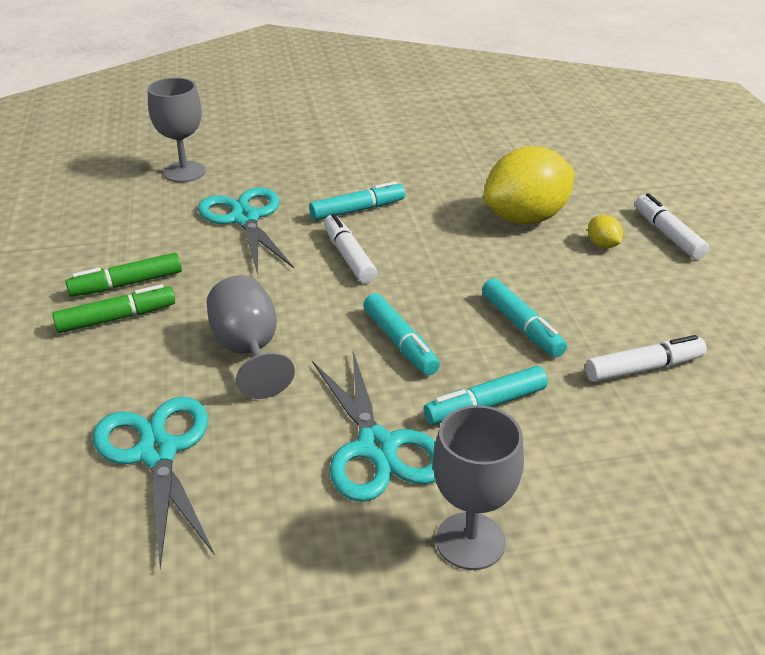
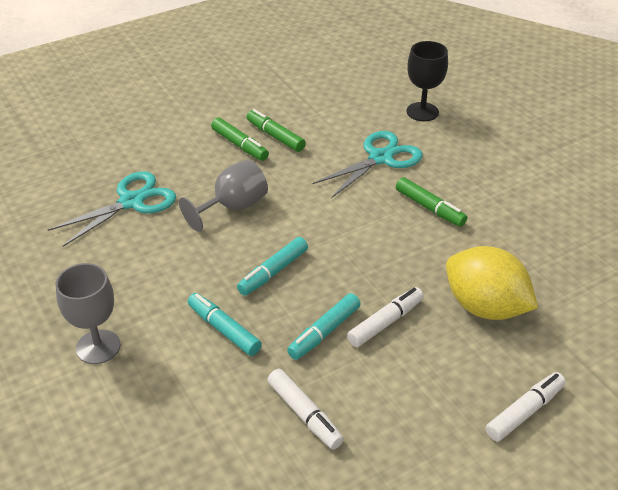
camera: 70 degrees right, 5 degrees up
(184, 172) = (422, 112): grey goblet -> black goblet
(349, 256) = (363, 220): white marker -> white marker (385, 322)
(358, 210) = (430, 208): turquoise marker -> green marker
(377, 447) = (165, 287): turquoise scissors -> none
(602, 245) = (474, 365): yellow lemon -> none

